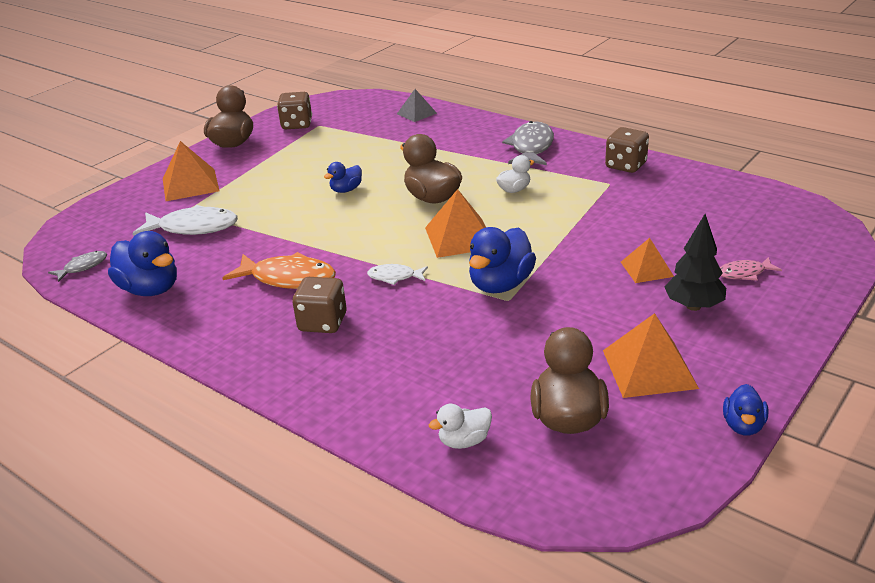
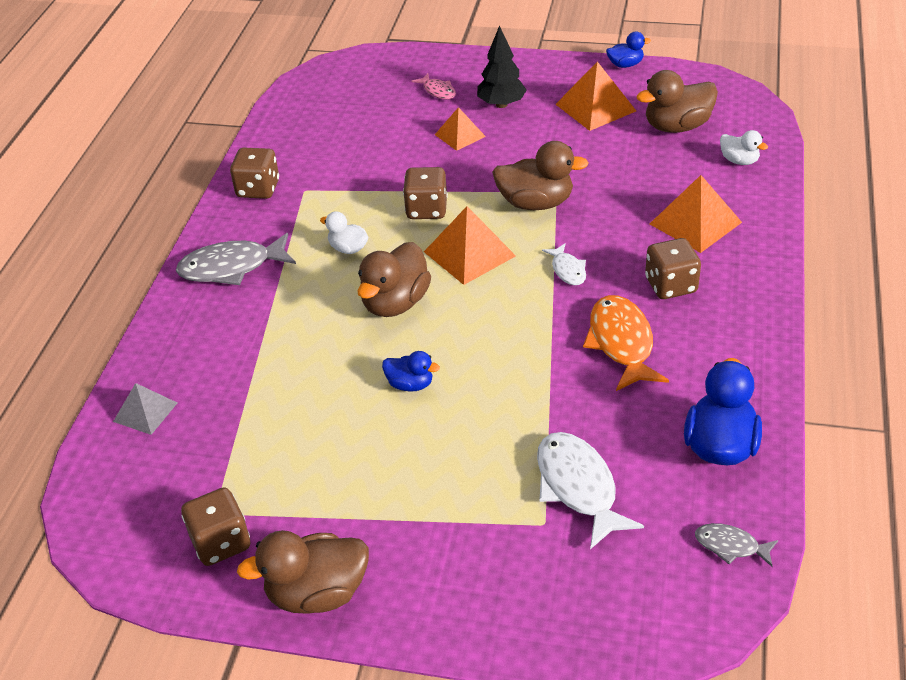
camera: 115 degrees left, 10 degrees up
(190, 184) = (472, 565): orange pyramid -> orange pyramid (695, 223)
(500, 284) = (536, 203): blue duck -> brown duck
(537, 230) = (426, 209): none -> brown dice

